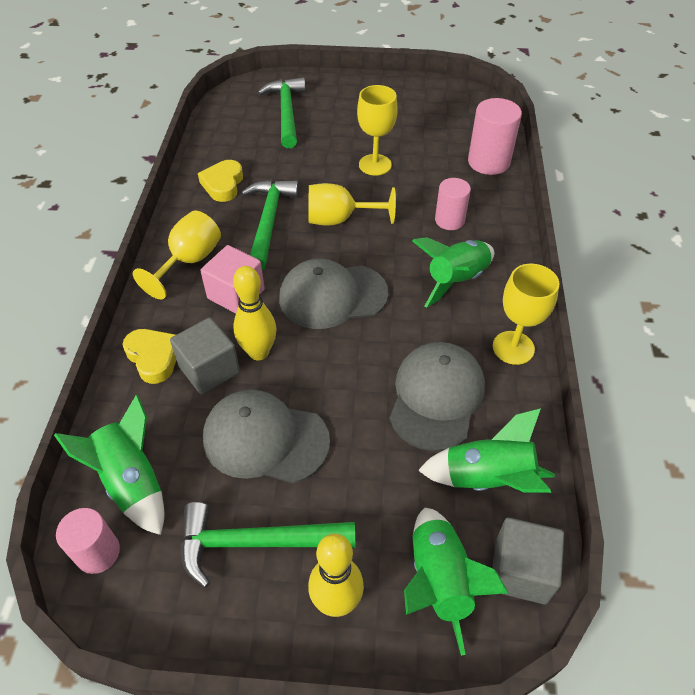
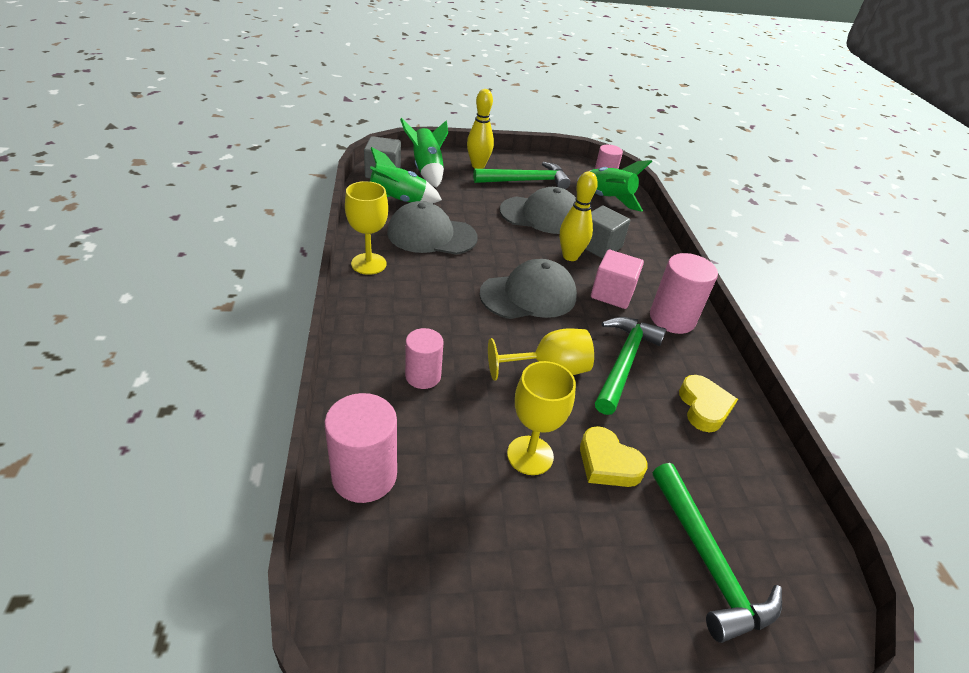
camera: 165 degrees right, 10 degrees down
(154, 357) = (643, 252): yellow heart -> yellow heart (608, 463)
(189, 261) = (672, 318): yellow goblet -> pink cylinder
(268, 222) = (623, 362): green hammer -> green hammer turned 150 degrees counterclockwise
(436, 397) = (431, 235): grey cap -> grey cap turned 90 degrees clockwise
(456, 280) = (416, 312): green rocket -> none

